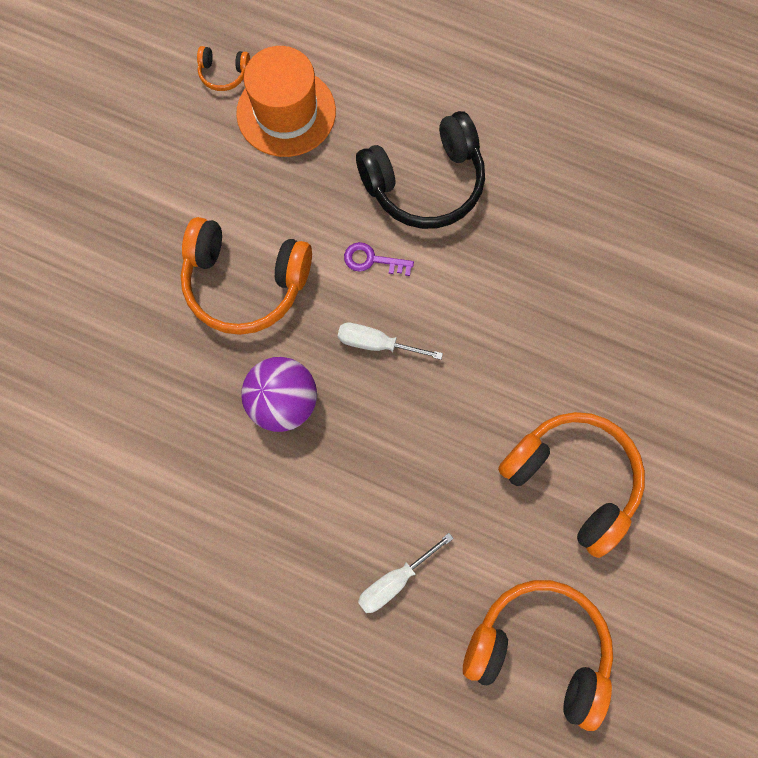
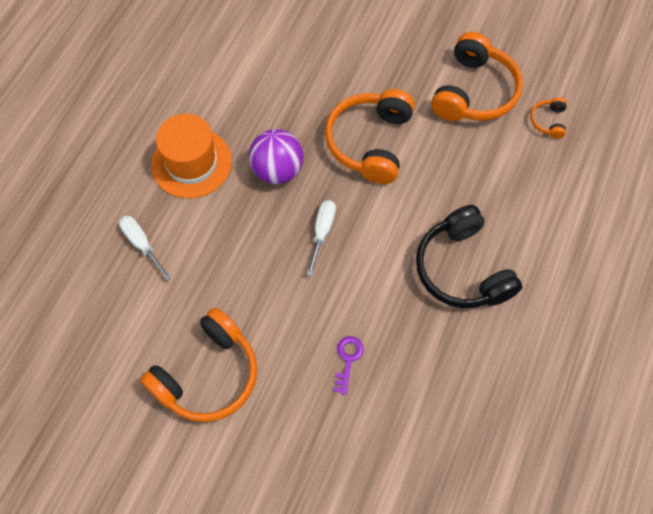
camera: 90 degrees right, 10 degrees down
(286, 112) = (518, 166): orange hat -> orange hat (191, 163)
(372, 260) = (392, 229): purple key -> purple key (347, 360)
(538, 648) = (82, 343): orange headphones -> orange headphones (474, 92)

